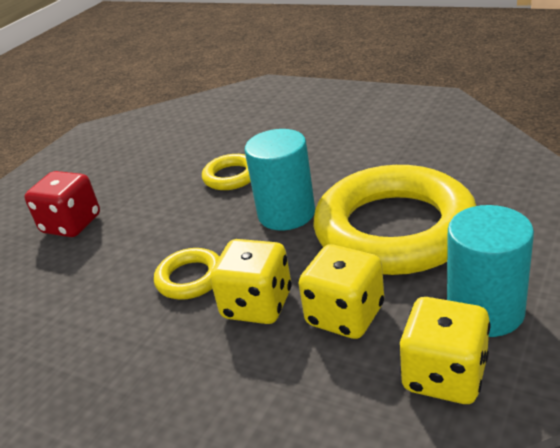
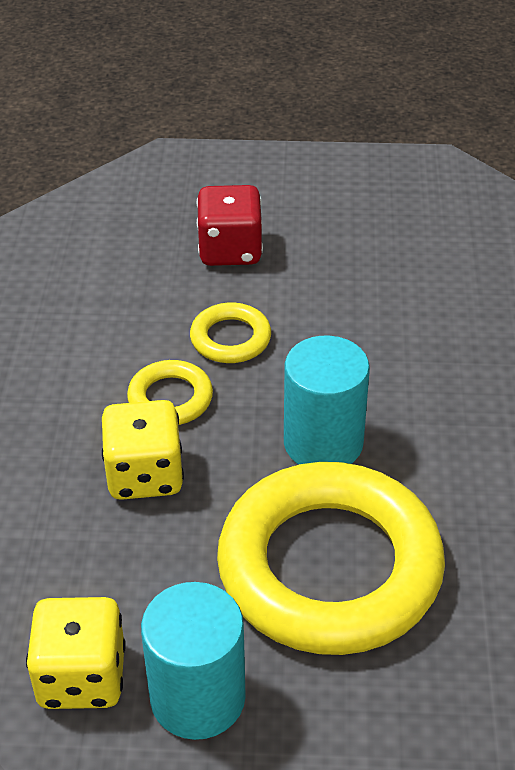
camera: 60 degrees right, 10 degrees up
(231, 176) = (385, 355): yellow ring -> yellow ring (230, 338)
(345, 315) = (150, 561): yellow dice -> none

